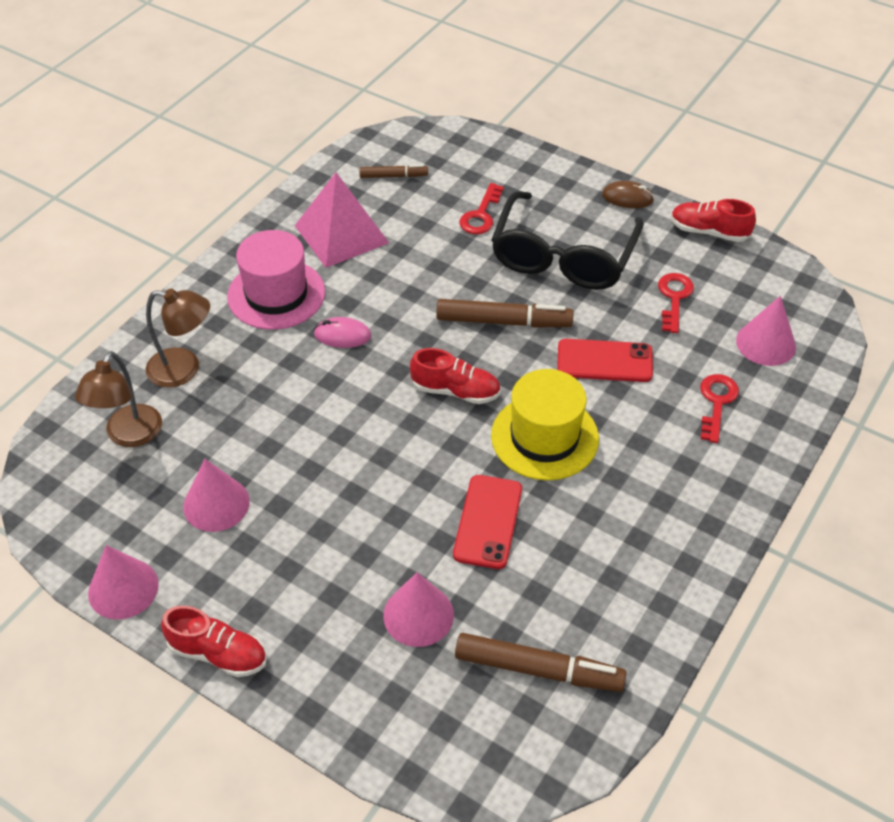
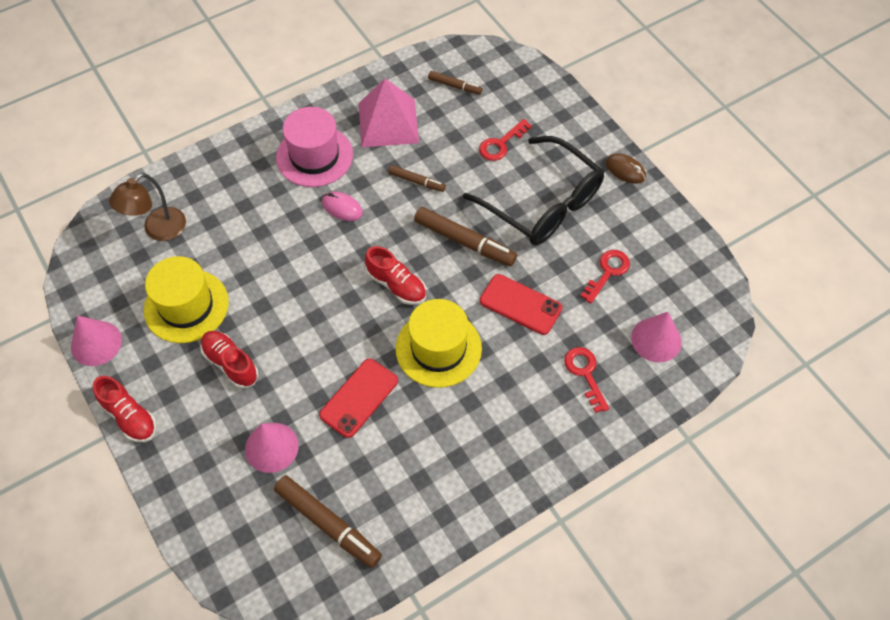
camera: 25 degrees right, 10 degrees up
(184, 369) = (220, 193): brown lamp -> none
(216, 504) = (186, 306): pink cone -> yellow hat
(411, 281) = (417, 181): none -> brown marker
(563, 256) = (543, 203): black glasses -> black glasses turned 90 degrees counterclockwise
(709, 232) = (672, 224): red shoe -> red shoe (230, 363)
(716, 402) = (585, 373): red key -> red key turned 60 degrees counterclockwise

